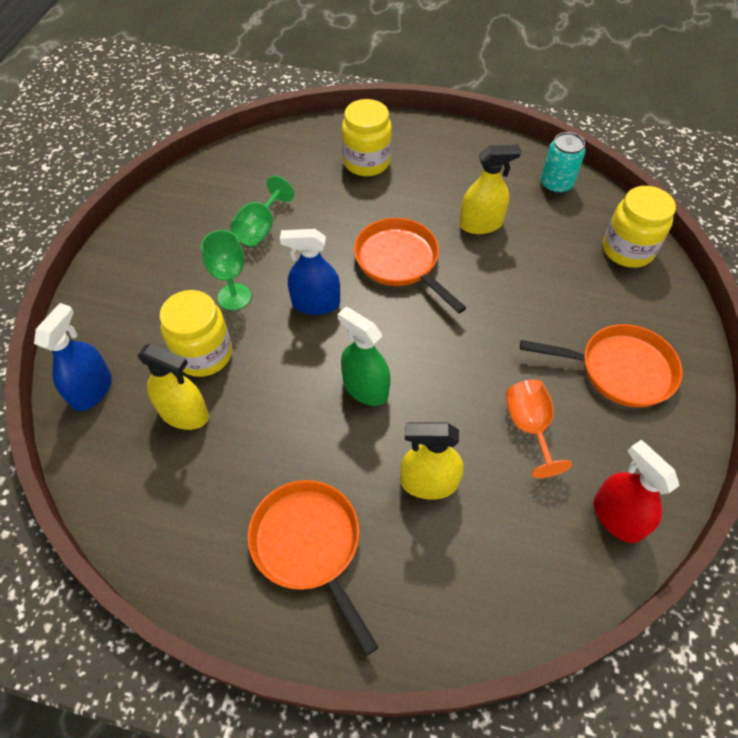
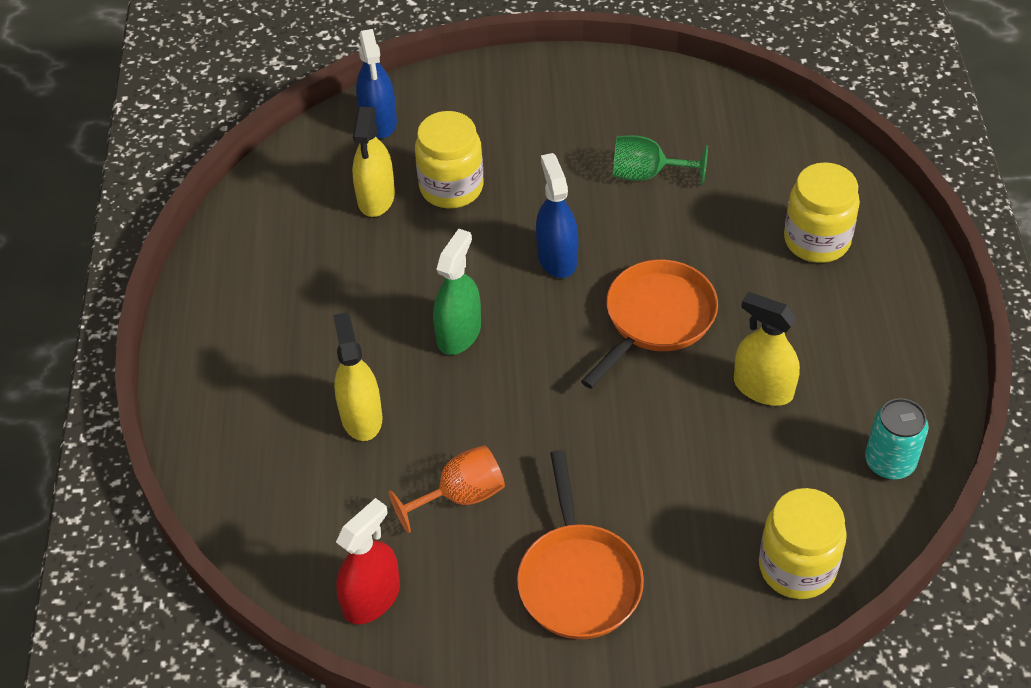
camera: 75 degrees right, 5 degrees down
(92, 390) = (379, 121): blue spray bottle -> blue spray bottle turned 75 degrees clockwise
(234, 297) = (536, 185): green goblet -> none
(309, 545) = (266, 338): orange pan -> none
(481, 224) = (763, 388): yellow spray bottle -> yellow spray bottle turned 150 degrees clockwise

